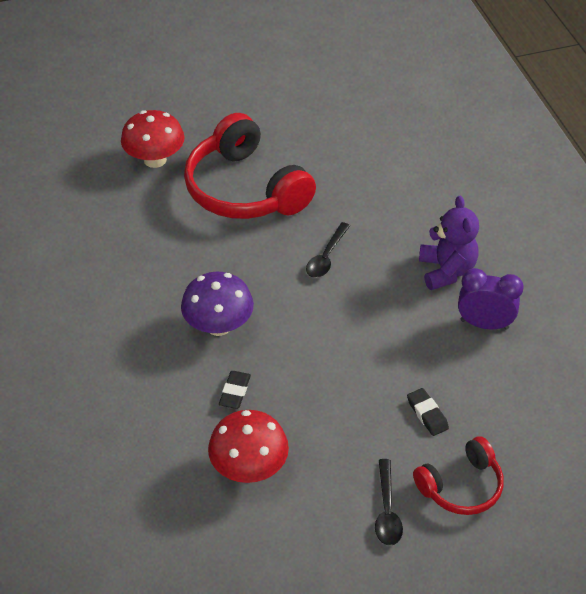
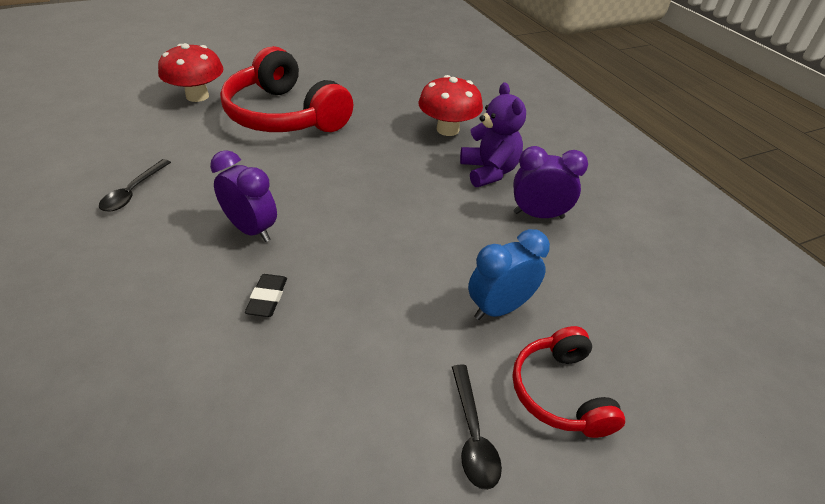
camera: 10 degrees left, 5 degrees down
(218, 325) = (251, 230): purple mushroom -> purple clock
(249, 467) = (283, 390): red mushroom -> red mushroom (447, 129)
(326, 257) = (367, 165): black spoon -> black spoon (133, 192)
(427, 414) = (499, 308): black eraser -> blue clock
(461, 486) = (560, 392): red headphones -> red headphones turned 120 degrees clockwise

